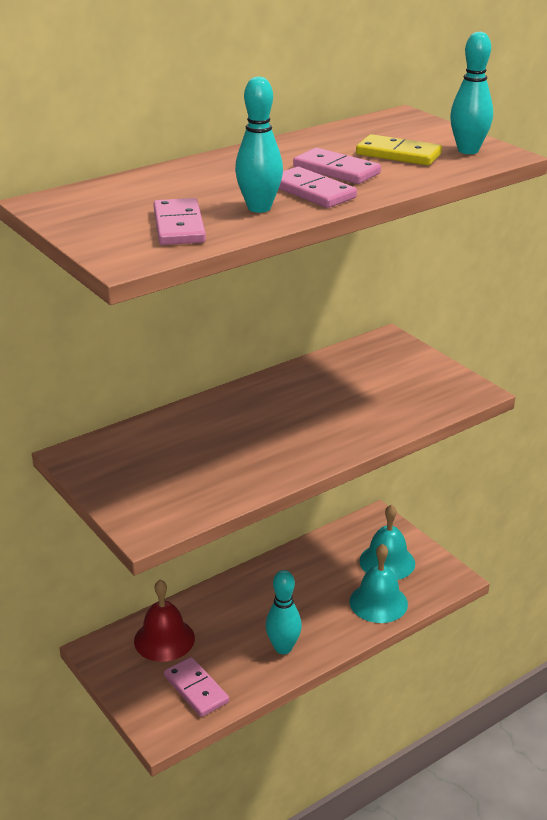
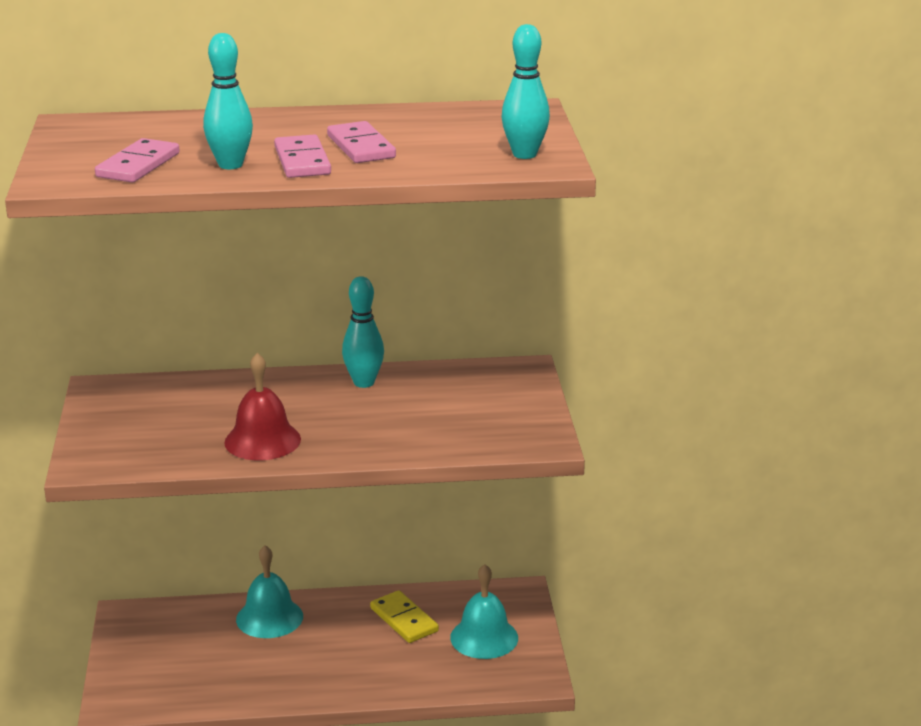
camera: 30 degrees right, 5 degrees down
(164, 639) = (193, 628): red bell -> red bell (262, 440)
(196, 689) = (178, 681): pink domino -> none
(283, 648) = (294, 677): turquoise bowling pin -> turquoise bowling pin (364, 382)
(378, 602) = (433, 672): turquoise bell -> turquoise bell (269, 617)
(398, 154) = (448, 144): yellow domino -> yellow domino (404, 620)

